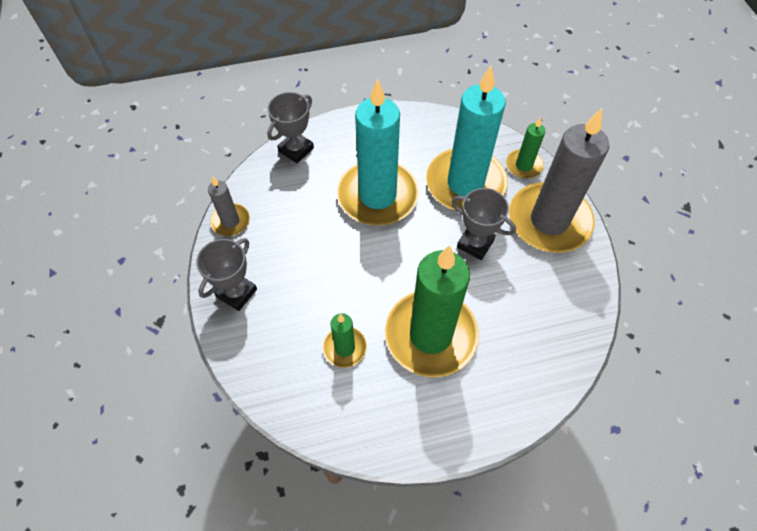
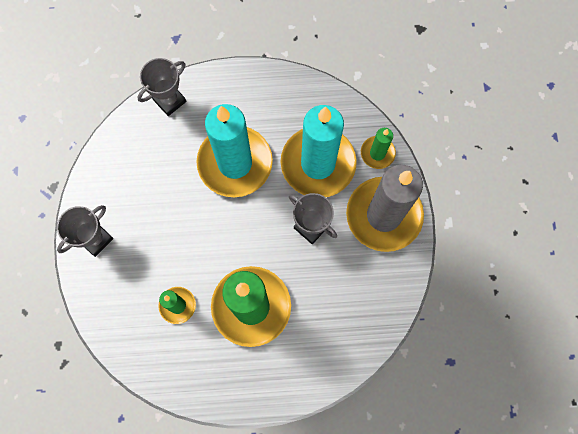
camera: 10 degrees right, 15 degrees up
(230, 221) = (100, 168): grey candle -> none

